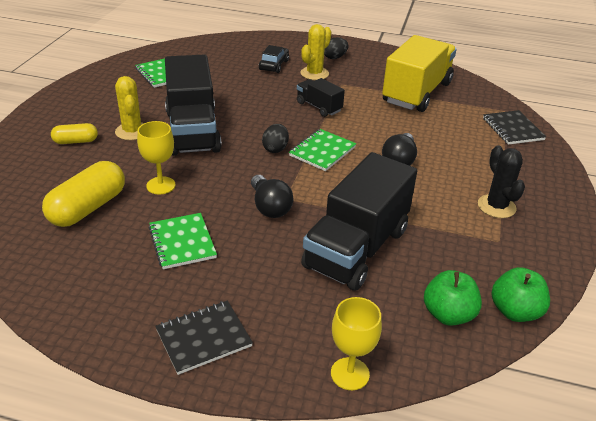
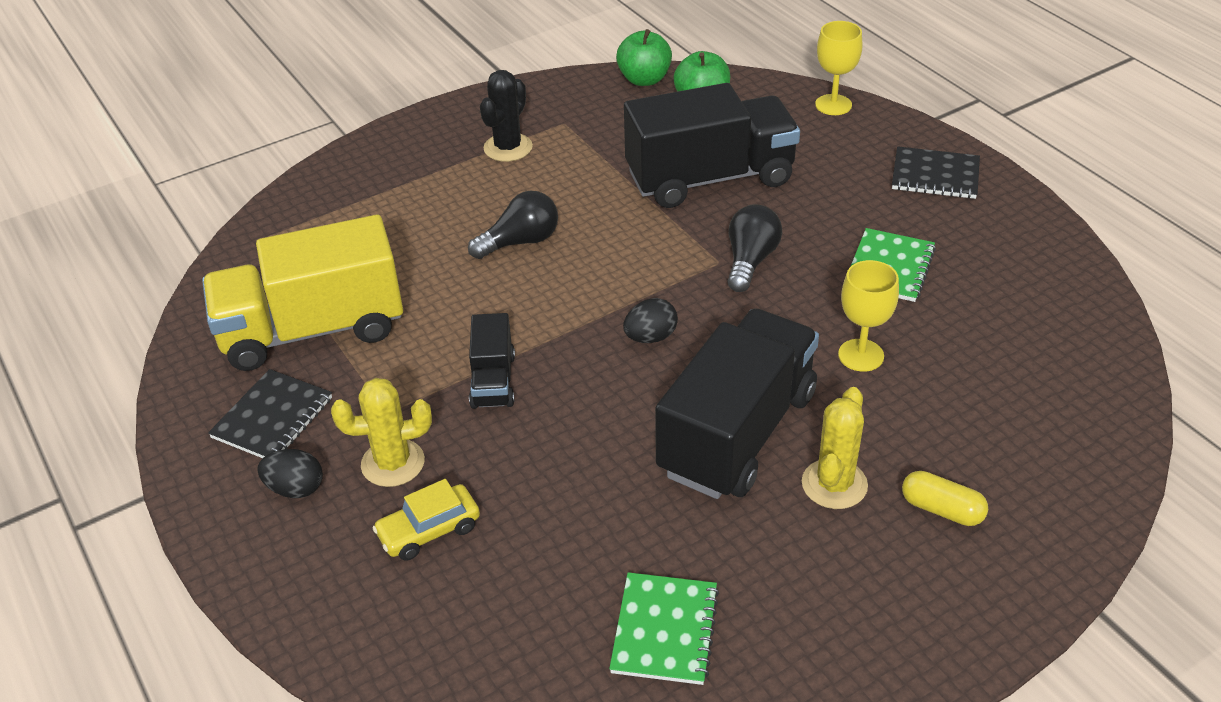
camera: 135 degrees left, 5 degrees up
(88, 208) = (980, 367): yellow capsule -> none
(274, 65) = (429, 531): black car -> yellow car
(322, 151) = (594, 301): green notebook -> none
(513, 129) = (311, 211): black notebook -> black notebook (272, 418)

